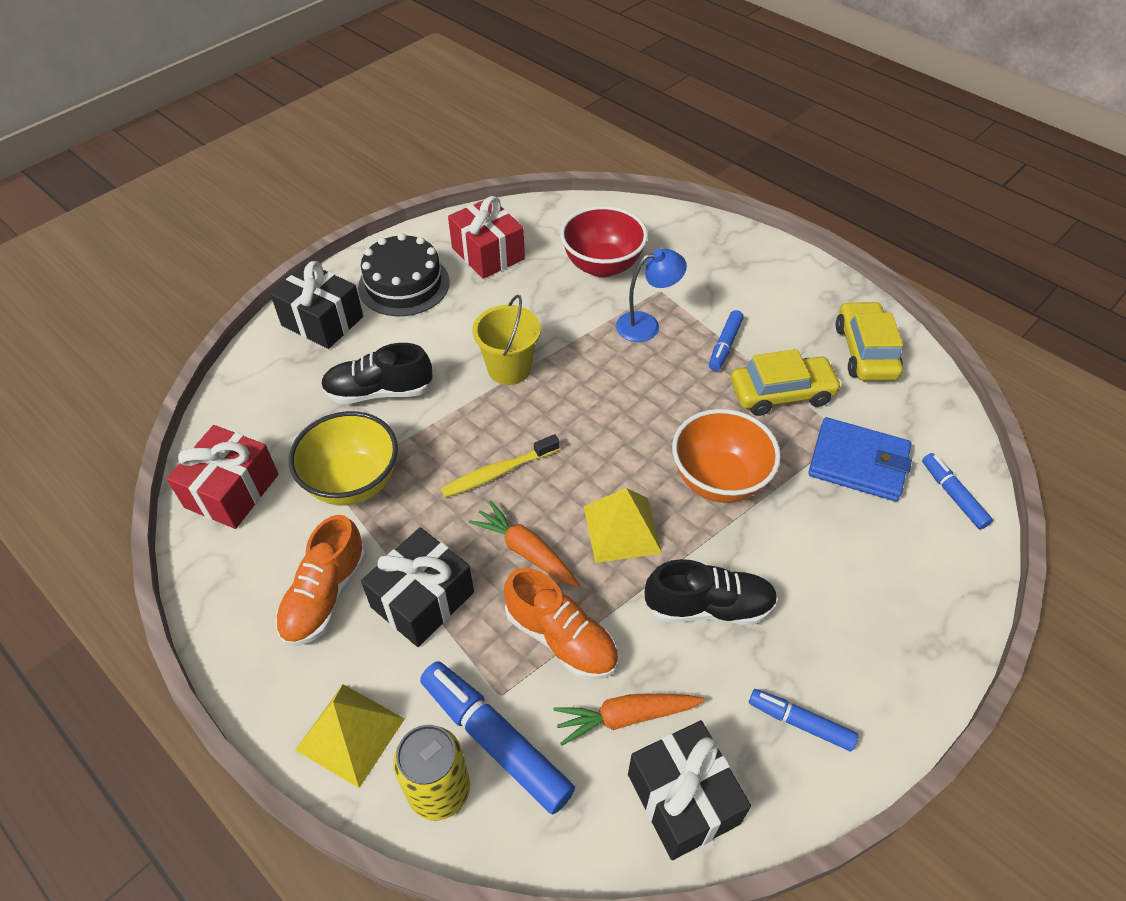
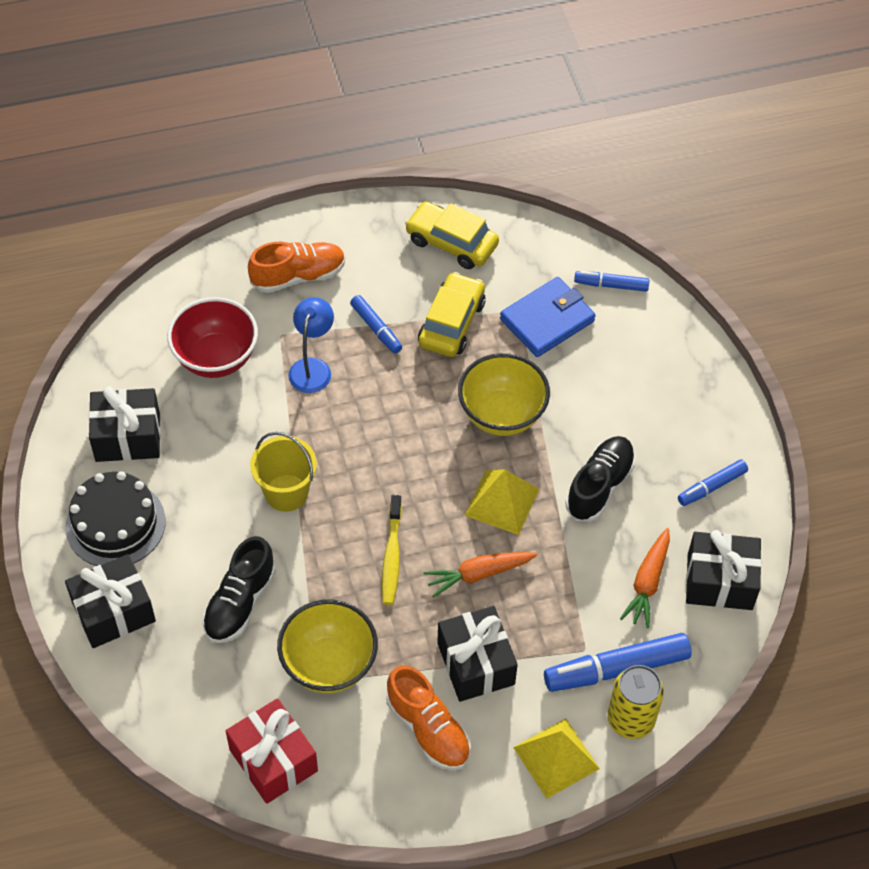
camera: 60 degrees left, 5 degrees up
(488, 253) = (127, 437): red gift -> black gift
(561, 638) = (565, 589): orange shoe -> orange shoe (298, 276)
(718, 480) = (502, 415): orange bowl -> yellow bowl

